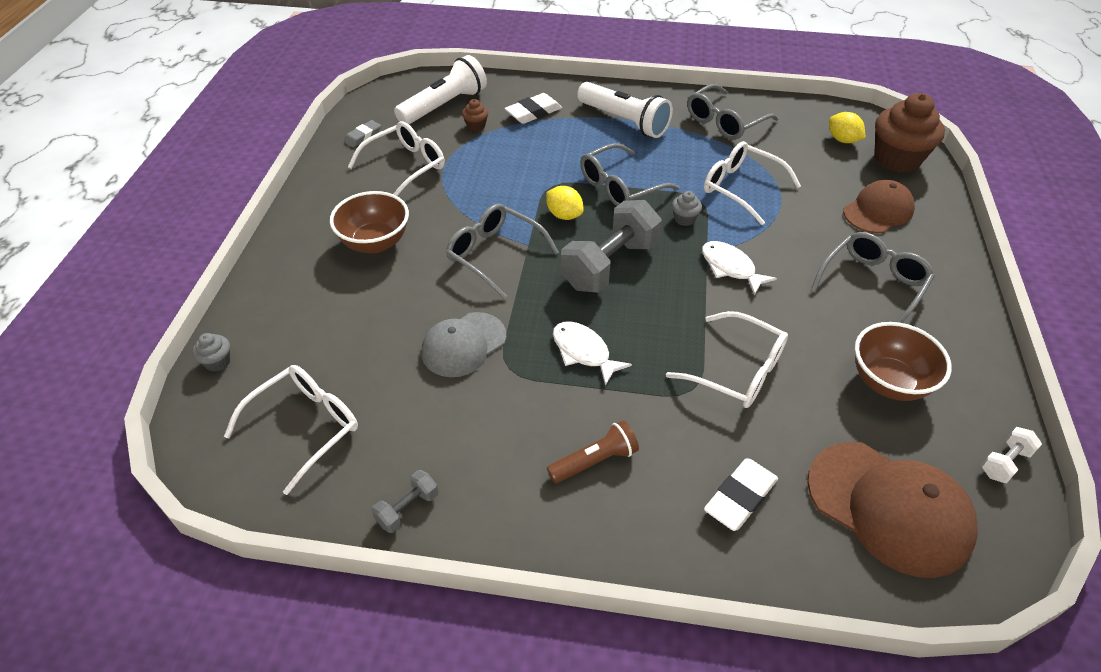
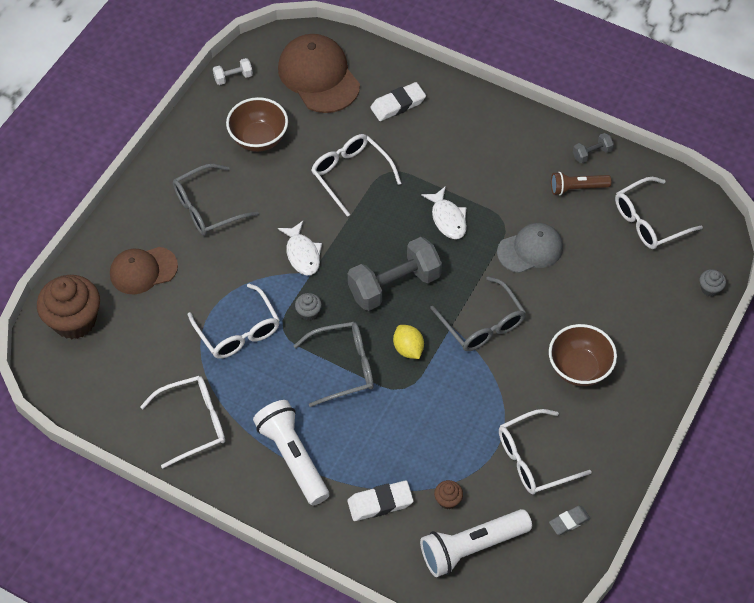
camera: 160 degrees left, 10 degrees up
(595, 461) = (472, 147): brown flashlight -> brown flashlight (577, 188)
(724, 122) = (193, 423): grey glasses -> white glasses
(842, 140) = (101, 360): yellow lemon -> none

